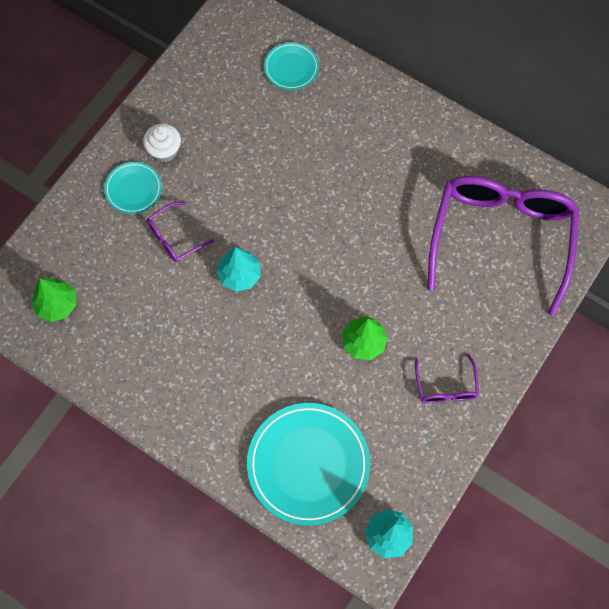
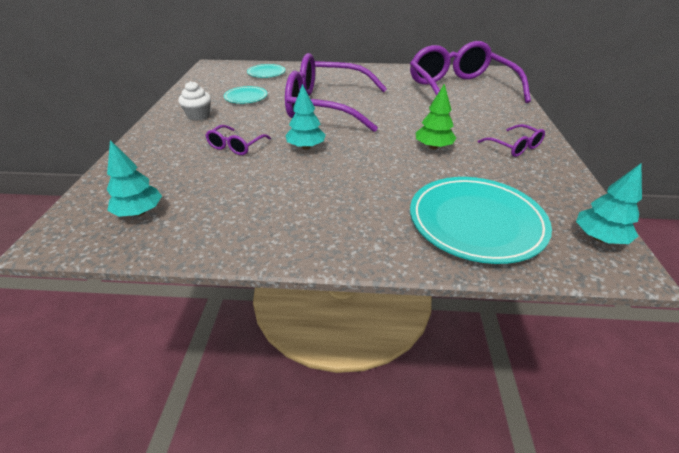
camera: 30 degrees left, 30 degrees down
(57, 304) = (139, 212): green tree -> turquoise tree
(133, 189) = (183, 136): turquoise plate -> turquoise plate (246, 97)
(311, 198) = (326, 106): none -> purple glasses

